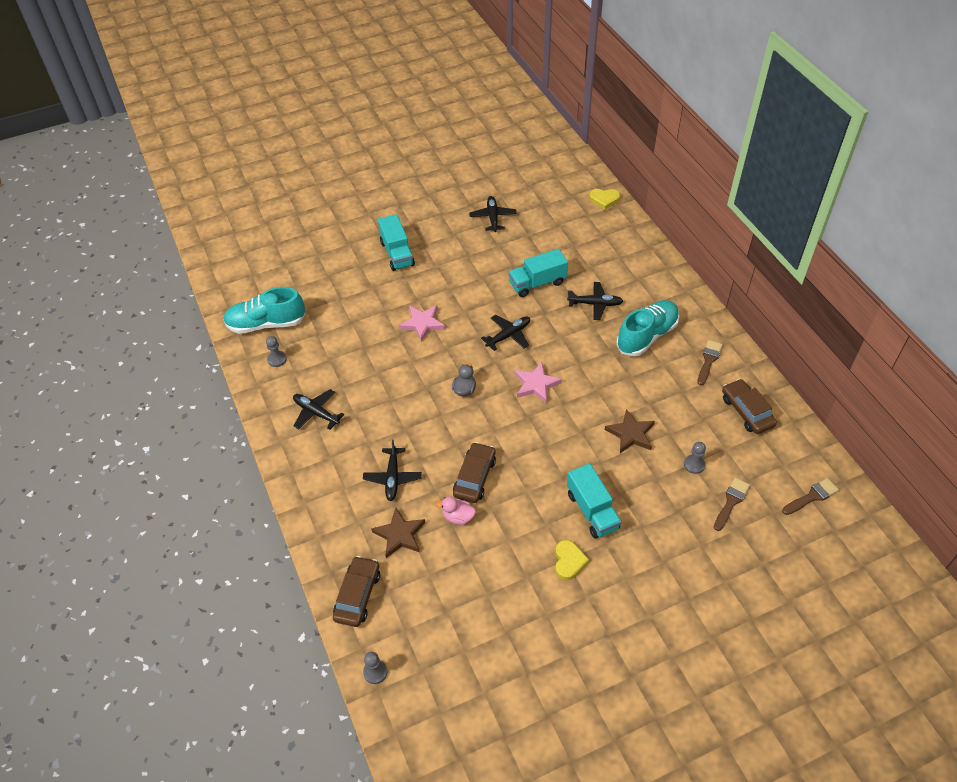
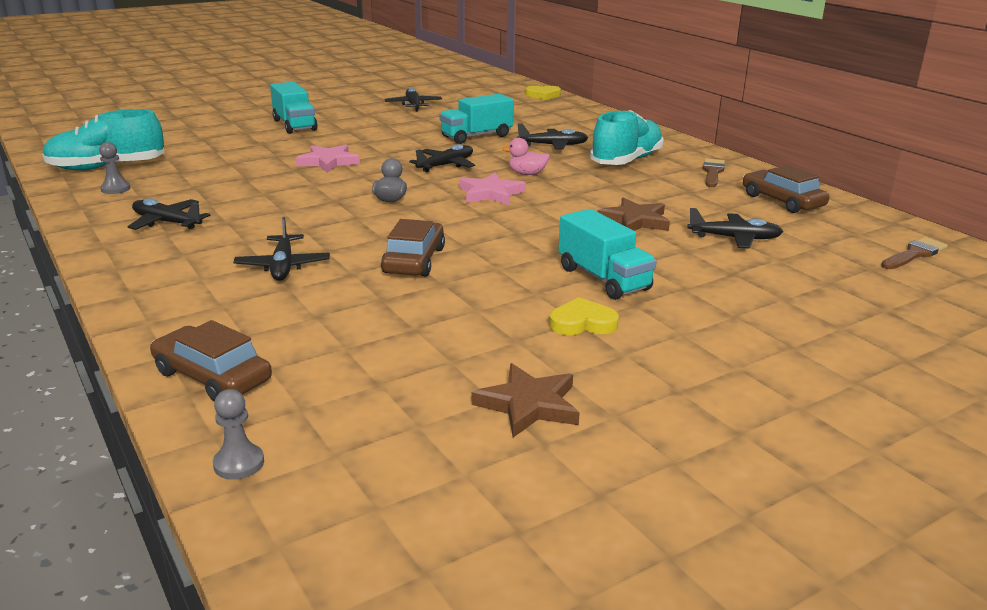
camera: 10 degrees left, 25 degrees down
(357, 595) = (212, 376): brown car -> brown car turned 60 degrees counterclockwise
(399, 535) = (293, 313): brown star -> brown star (528, 405)
(458, 517) = (391, 294): pink duck -> pink duck (527, 174)
(569, 561) = (582, 323): yellow heart -> yellow heart turned 90 degrees counterclockwise
(694, 465) = (735, 238): grey pawn -> black plane
(731, 502) = (804, 263): brown brush -> none

